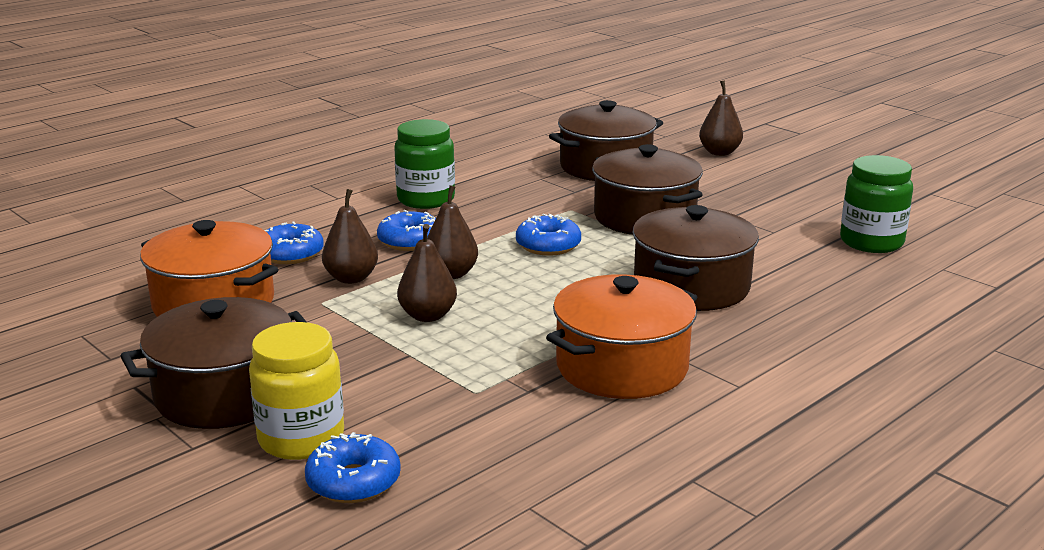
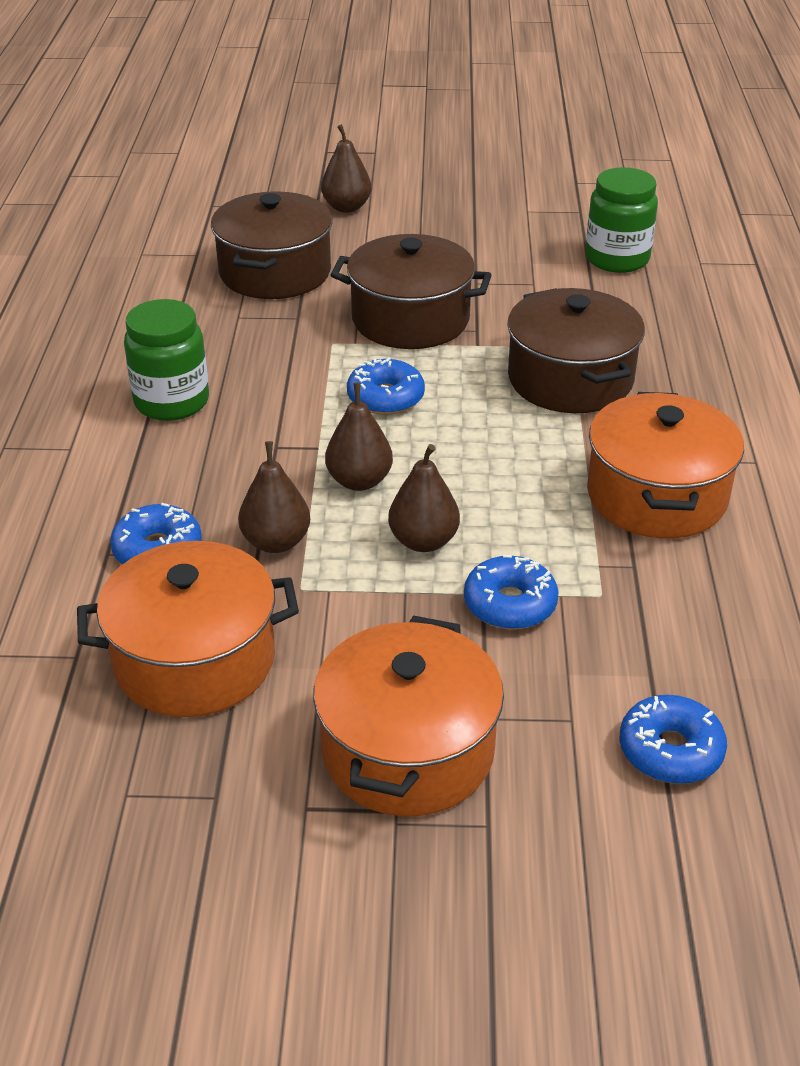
camera: 45 degrees left, 15 degrees up
(225, 394) = (408, 750): brown pot -> orange pot
(301, 439) = (558, 743): yellow jar -> none
(410, 241) = (250, 463): blue donut -> blue donut (510, 604)

